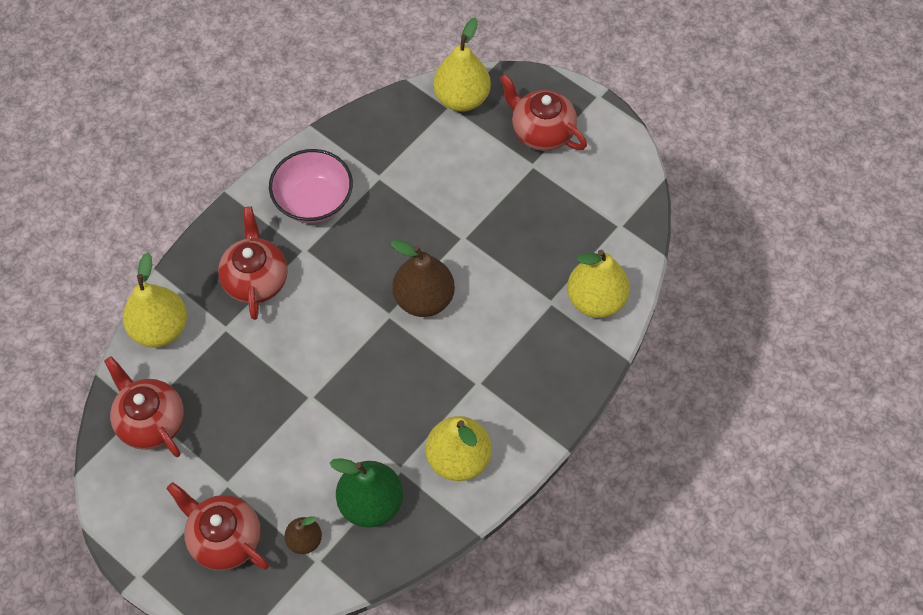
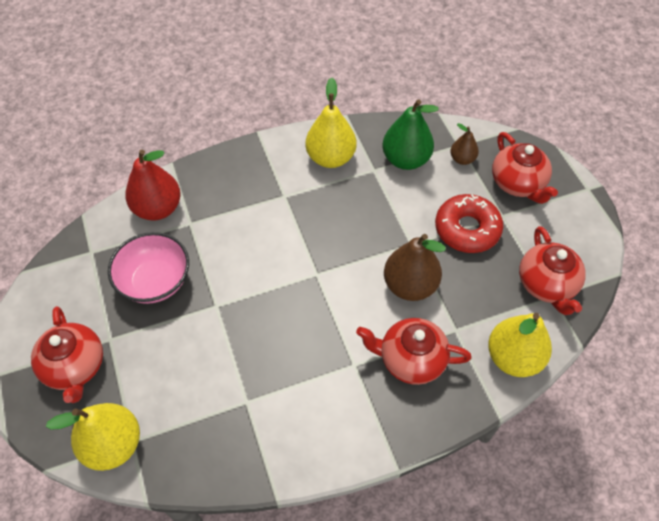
camera: 150 degrees left, 5 degrees down
(256, 279) = (410, 359): red teapot -> red teapot turned 75 degrees clockwise
(259, 445) = (467, 229): none -> red donut
(313, 201) = (320, 409): pink bowl -> pink bowl (155, 281)
(424, 299) = (281, 272): brown pear -> brown pear (410, 285)
(596, 300) = (158, 208): yellow pear -> red pear

